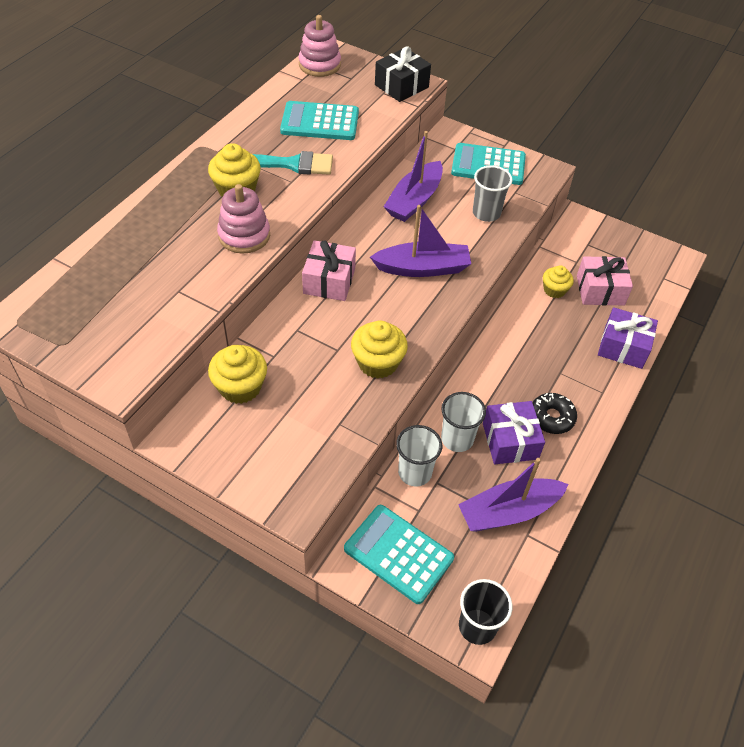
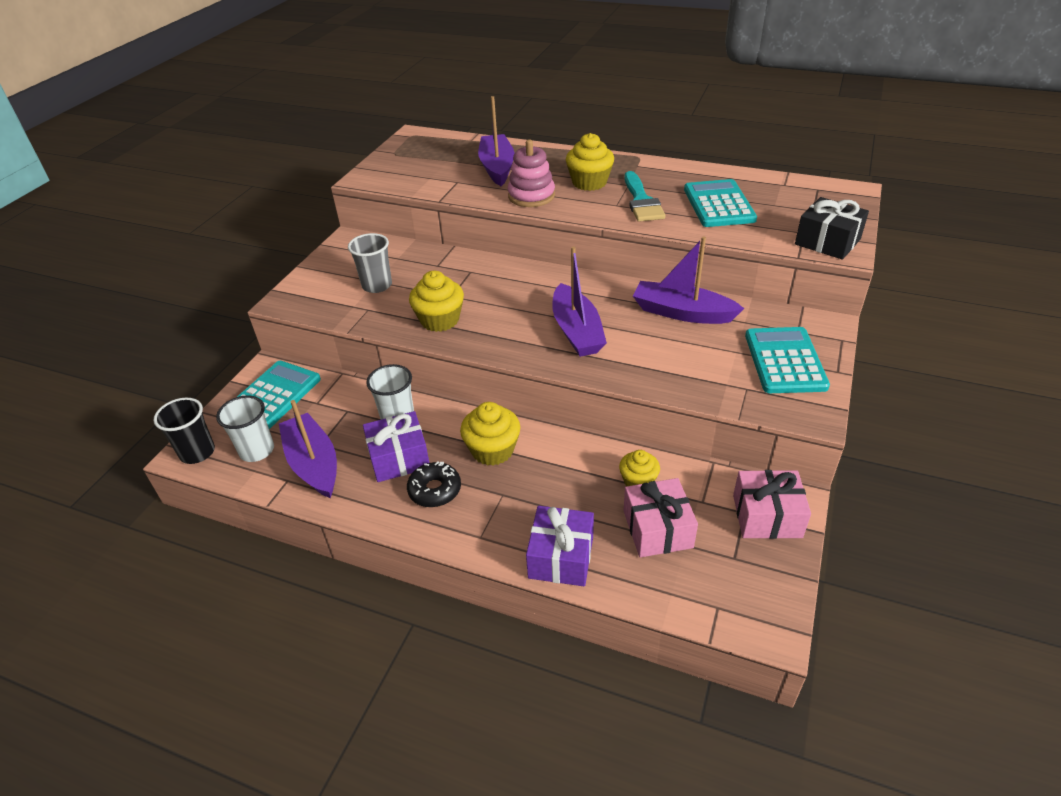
camera: 85 degrees right, 10 degrees down
(162, 253) = (497, 167): none -> purple boat
(240, 387) = (401, 256): yellow cupcake -> yellow cupcake (492, 450)
(319, 65) = (819, 189): pink stacking toy -> none
(329, 281) = (536, 278): pink gift -> pink gift (767, 516)
(415, 472) = (357, 395): white cup -> white cup (257, 450)
(486, 213) = (691, 367): grey cup -> grey cup (377, 285)

